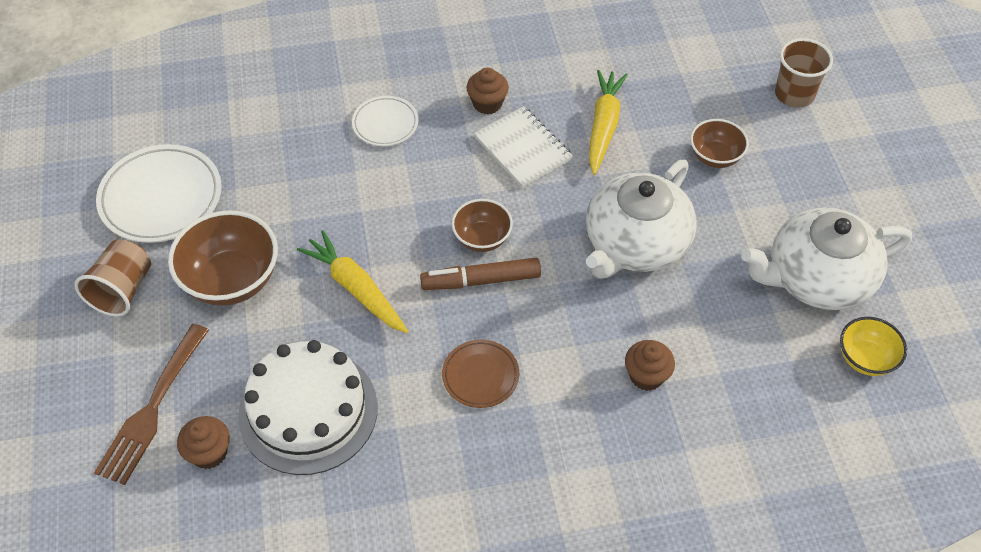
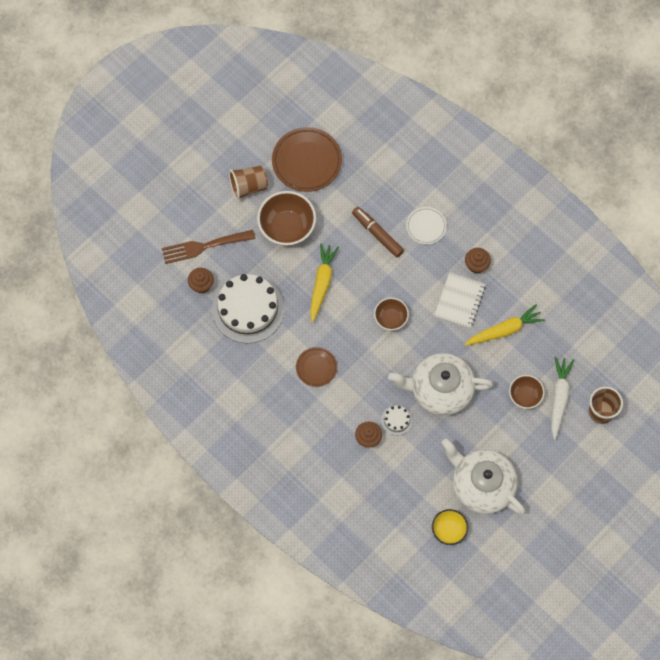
camera: 55 degrees right, 15 degrees up
(161, 198) = (307, 161): white plate -> brown plate
(481, 280) = (366, 334): brown marker -> brown marker (377, 234)
(643, 322) = (396, 420): none -> white cake
(744, 124) = (559, 398): none -> white carrot

